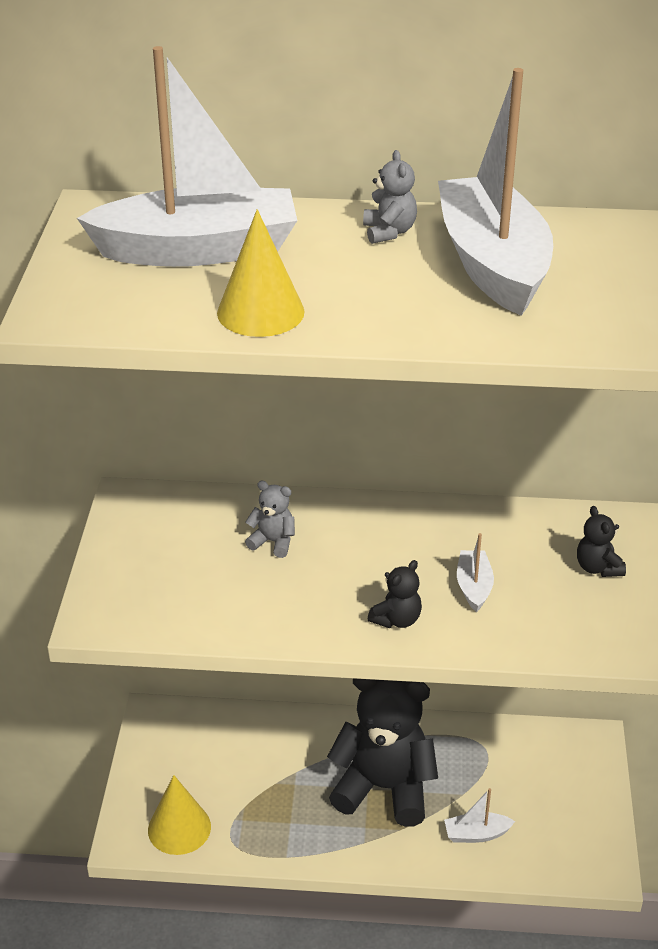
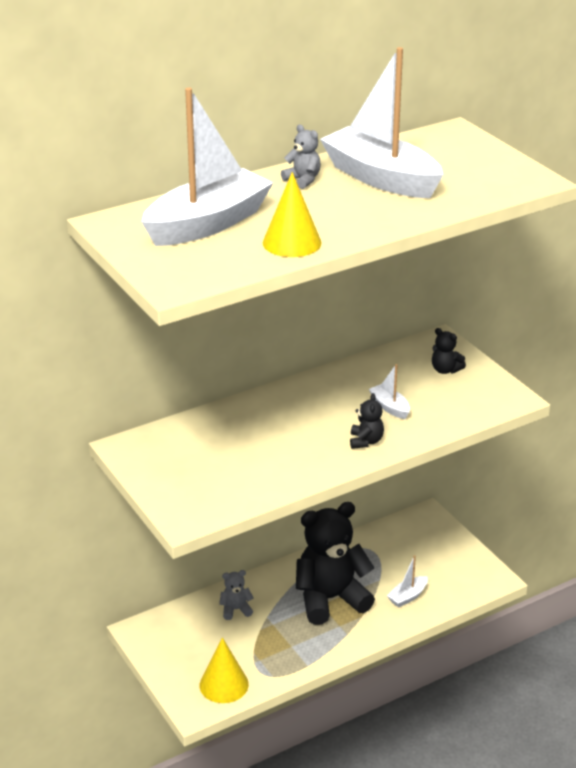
camera: 35 degrees left, 5 degrees down
(273, 542) = (247, 432): grey teddy bear -> grey teddy bear (235, 609)

